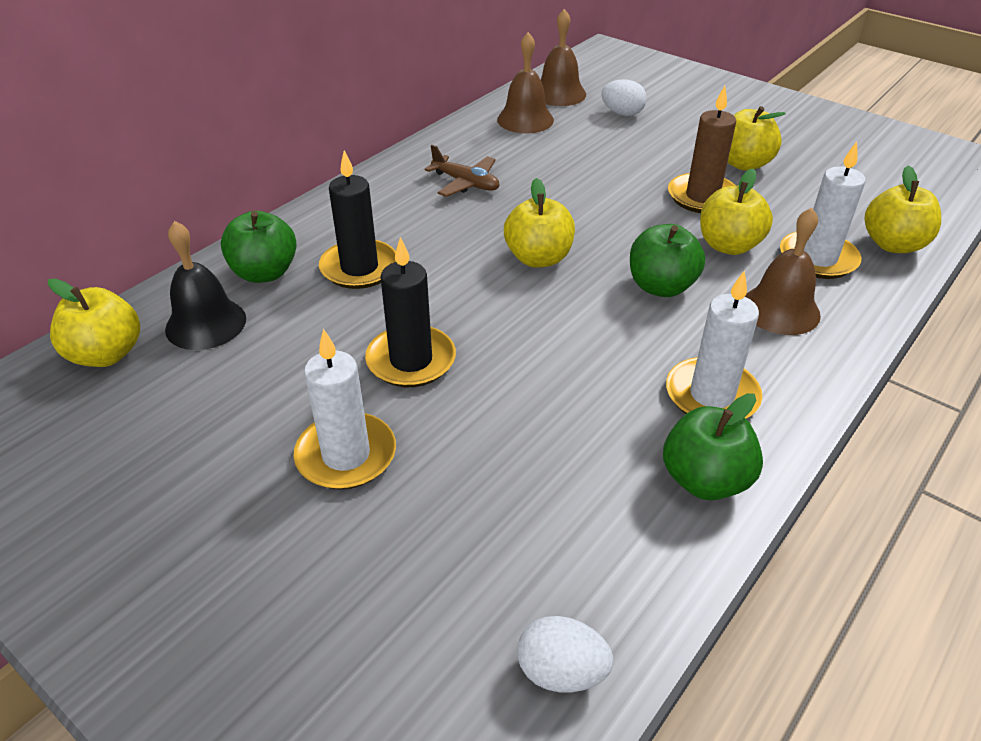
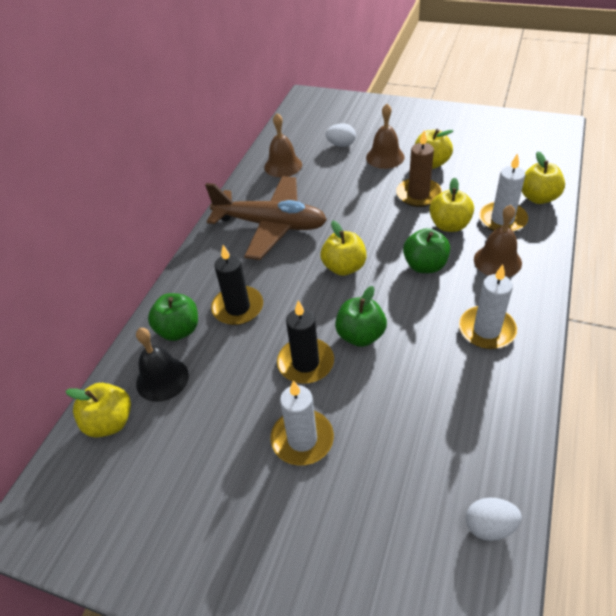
camera: 15 degrees left, 5 degrees up
(466, 183) = (271, 225): brown plane -> brown plane, size x2.20
(559, 94) = (294, 139): brown bell -> brown bell (385, 157)
(705, 480) = (508, 385): green apple -> green apple (360, 335)

